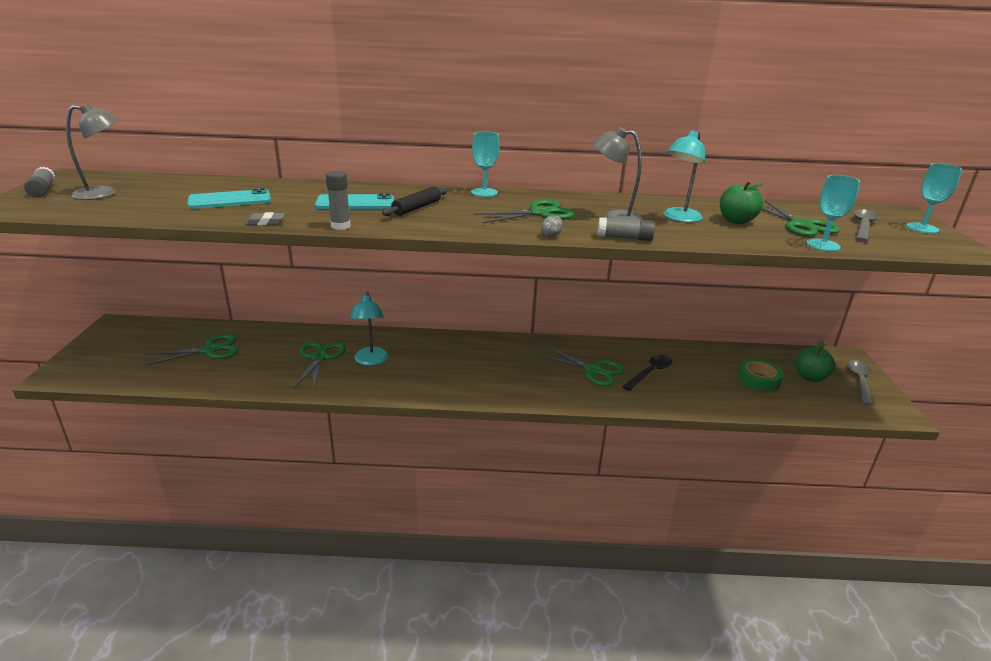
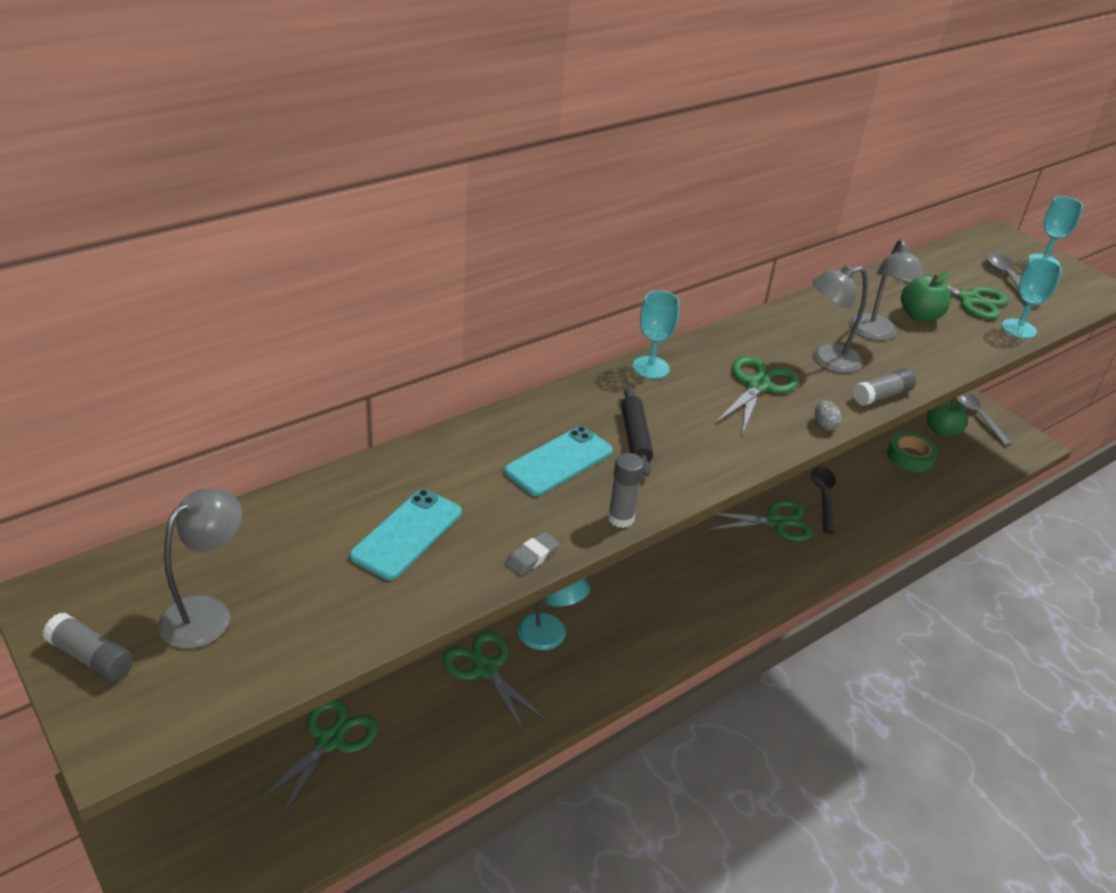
camera: 40 degrees left, 10 degrees up
(679, 218) = (875, 333): turquoise lamp -> grey lamp

